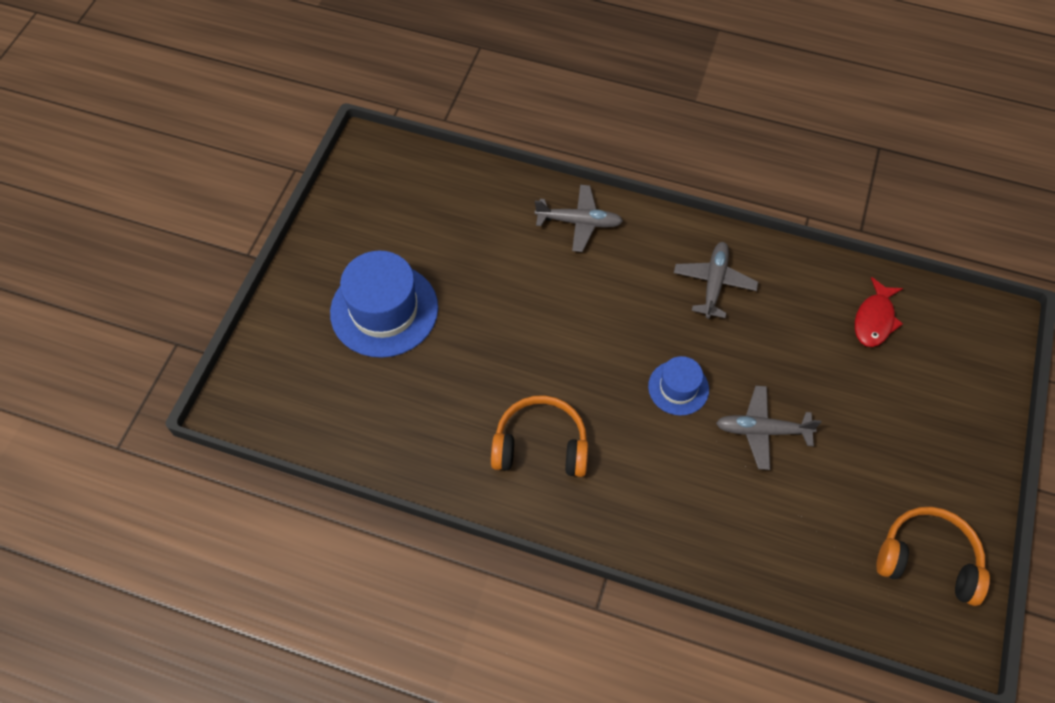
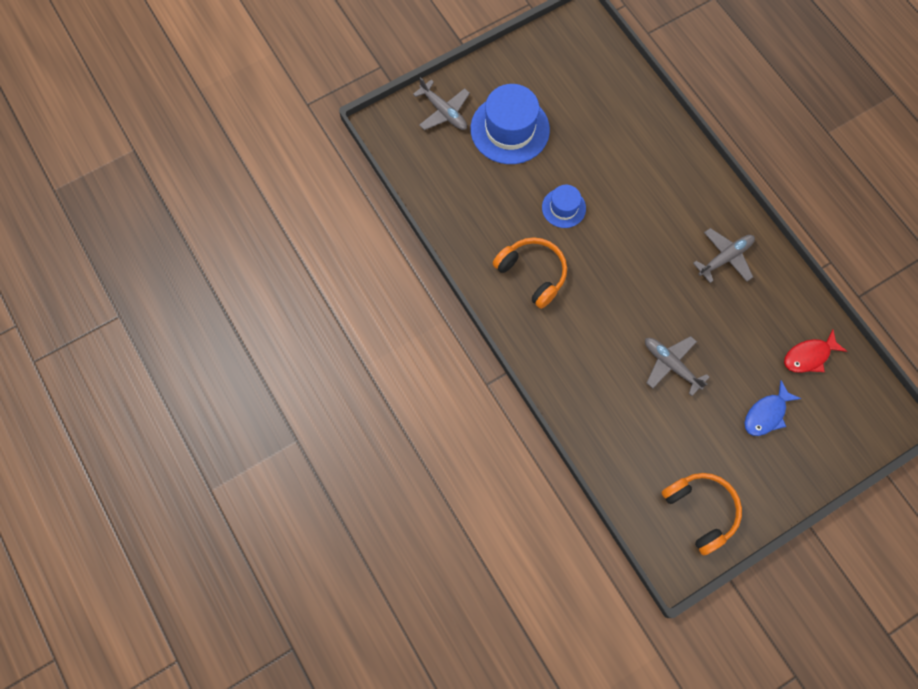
camera: 40 degrees right, 10 degrees up
(579, 222) = (674, 159): grey plane -> grey plane (444, 112)
(678, 388) = (643, 302): blue hat -> blue hat (563, 208)
(892, 407) = (766, 414): none -> blue fish

